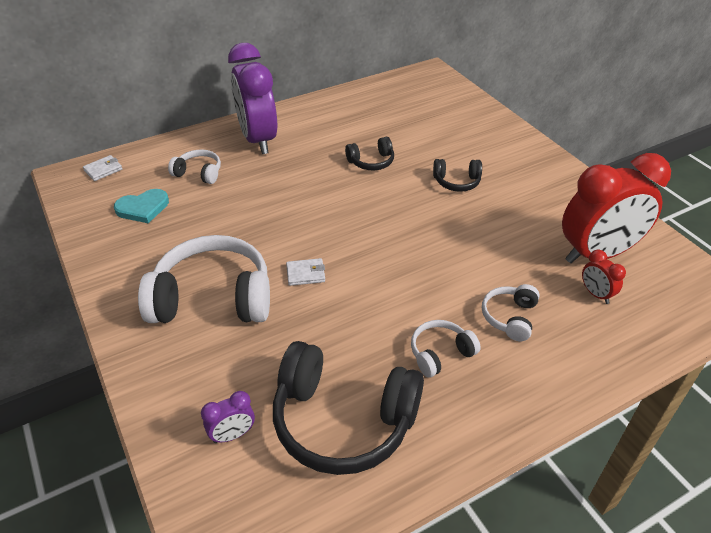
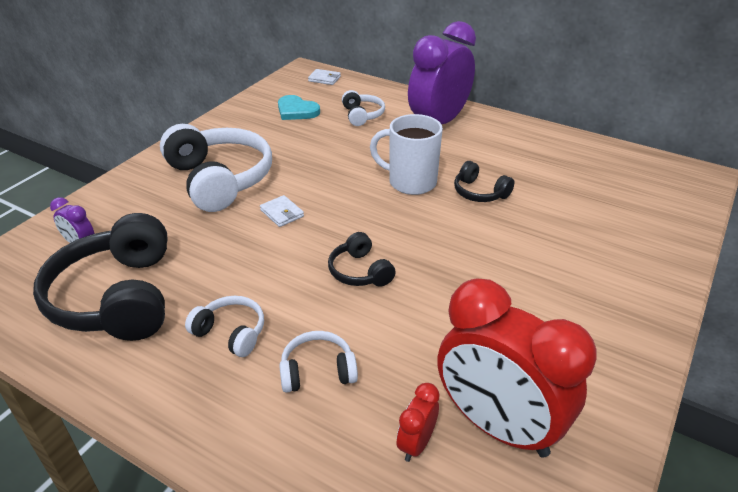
camera: 60 degrees right, 5 degrees down
(327, 188) = (410, 182): none -> white mug
(457, 182) = (512, 260): black headphones -> black headphones (360, 271)

